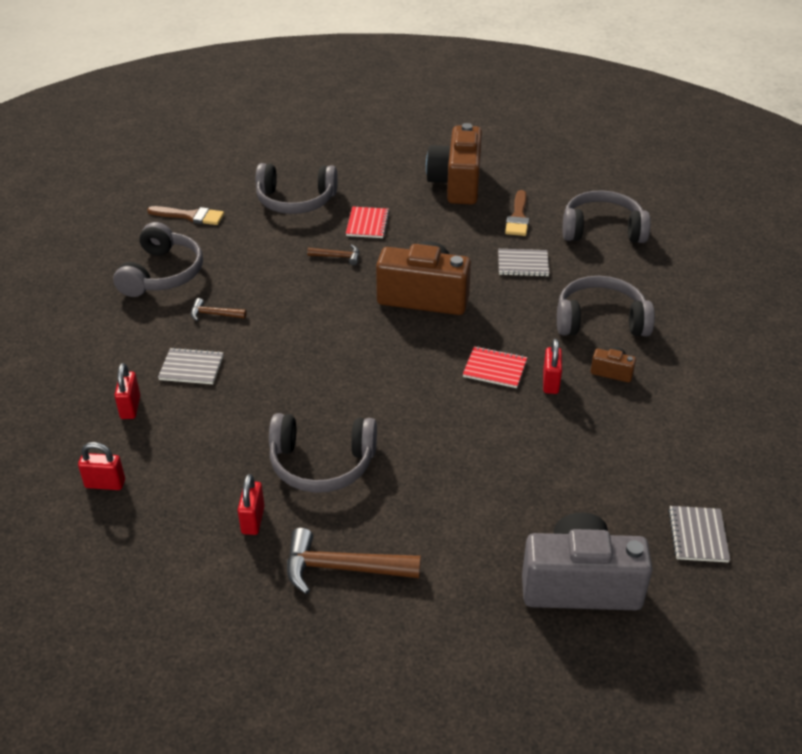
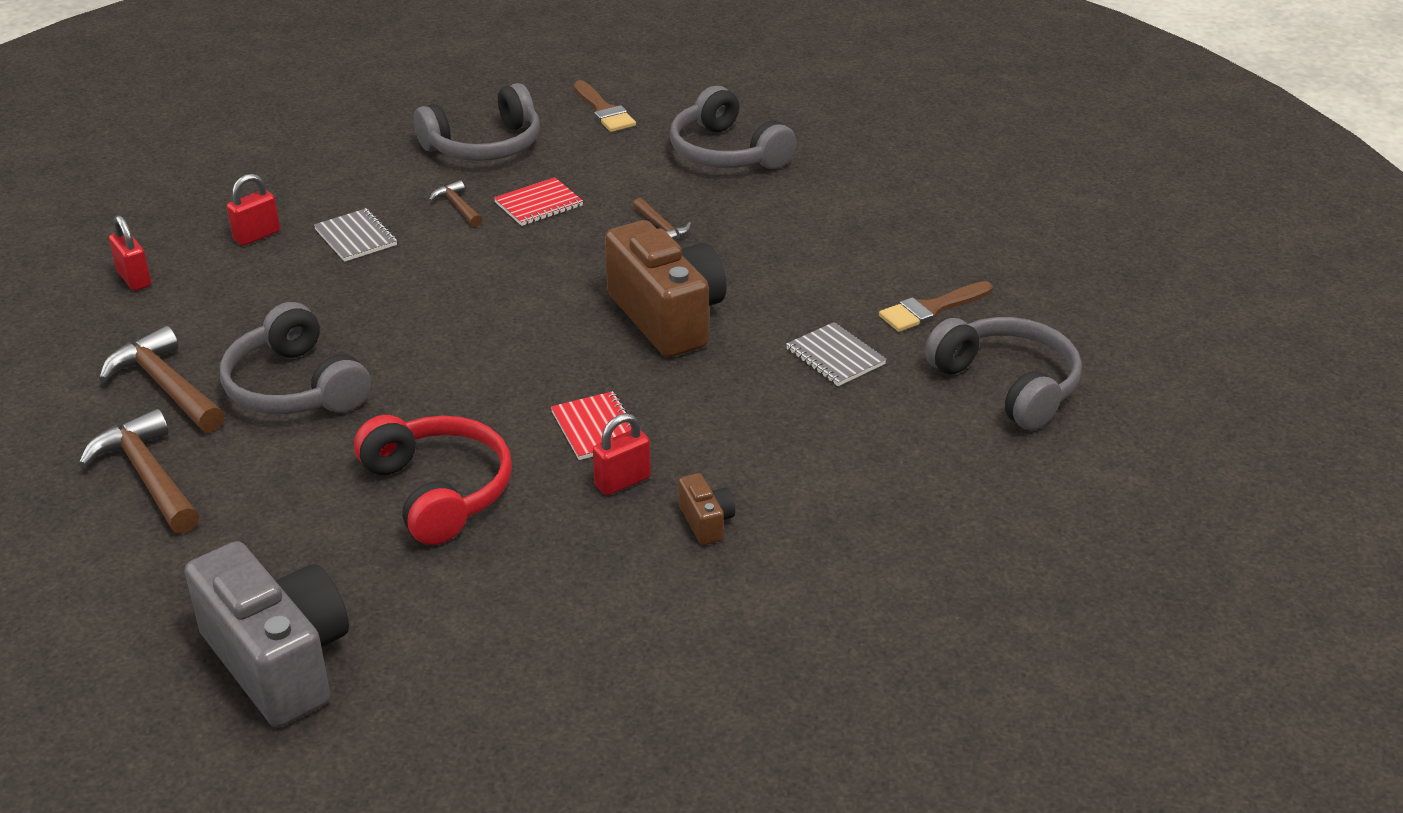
camera: 50 degrees right, 5 degrees down
(253, 520) = (166, 387): red padlock -> brown hammer
(367, 224) = (752, 216): red notebook -> red notebook (538, 204)
(457, 184) = (931, 235): brown camera -> none
(488, 452) = (438, 491): none -> red headphones
(600, 320) = (802, 468): grey headphones -> none
(698, 535) = (462, 728): grey notebook -> none

